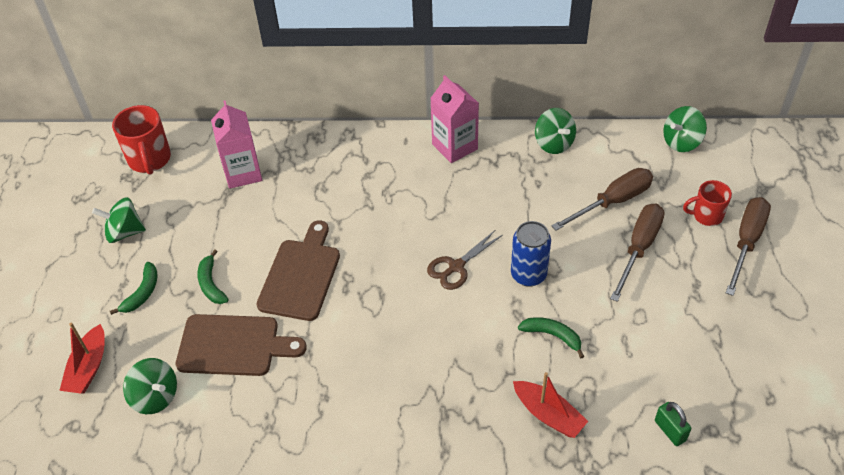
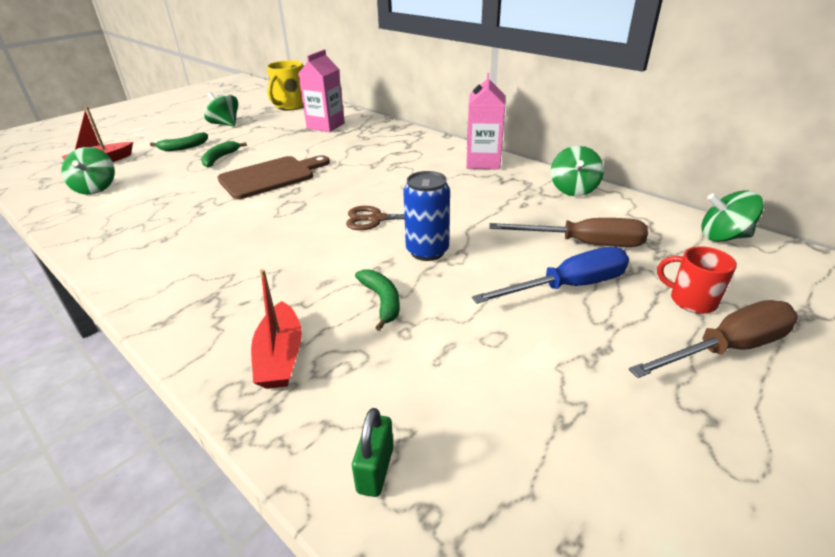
camera: 40 degrees right, 15 degrees down
(149, 160) = (290, 106): red mug -> yellow mug
(233, 345) = (174, 188): brown cutting board -> none
(639, 248) = (568, 286): brown screwdriver -> blue screwdriver

